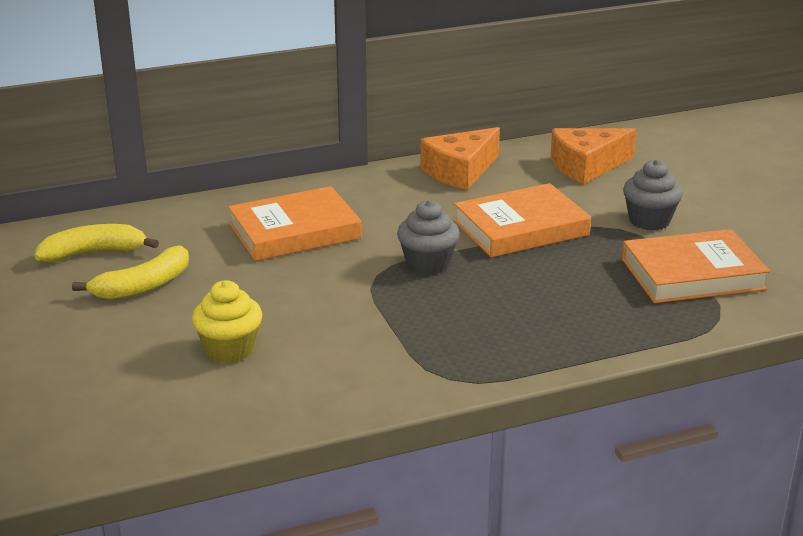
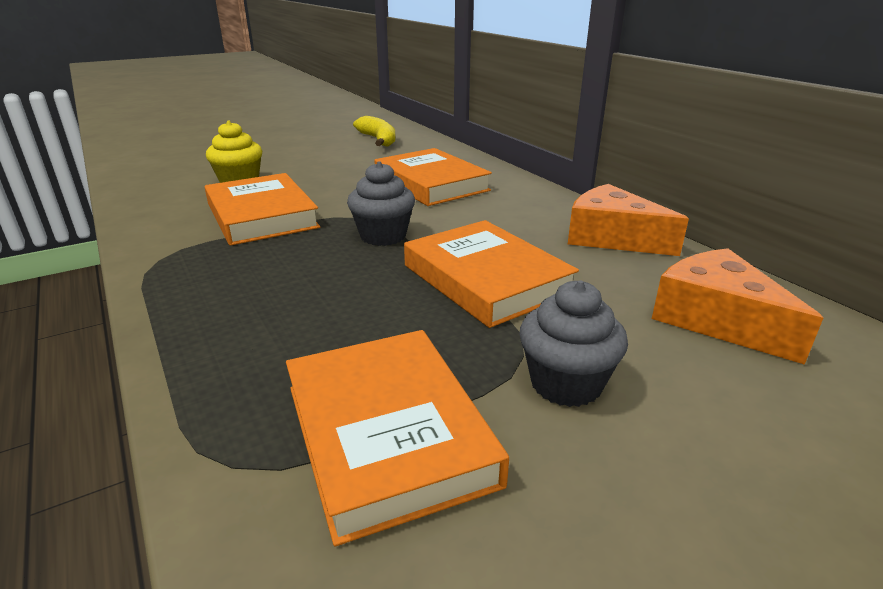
camera: 80 degrees right, 0 degrees up
(143, 286) = (334, 154): yellow banana -> none
(352, 328) = (262, 215): none -> orange book

